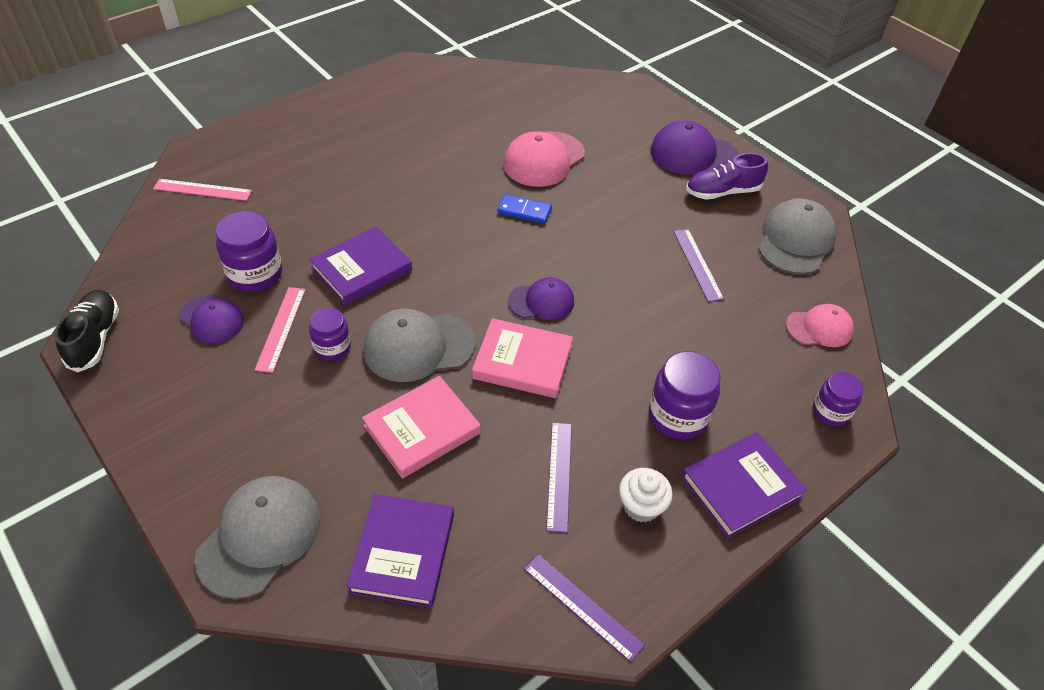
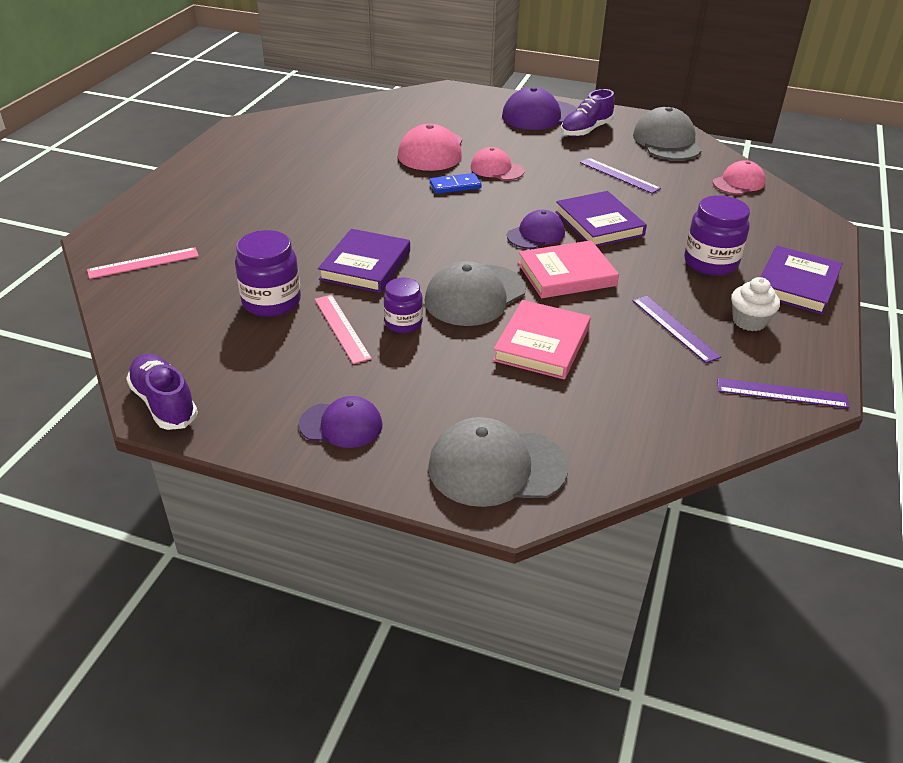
camera: 30 degrees left, 10 degrees down
(95, 338) = (164, 403): black shoe -> purple shoe
(212, 319) = (268, 346): purple cap -> purple cap (341, 425)
(259, 537) = (496, 467): grey cap -> grey cap turned 90 degrees counterclockwise
(403, 553) = (622, 423): purple book -> purple book (599, 223)
(583, 206) = (497, 169): none -> pink cap
(831, 411) = (799, 223): purple jar -> none

